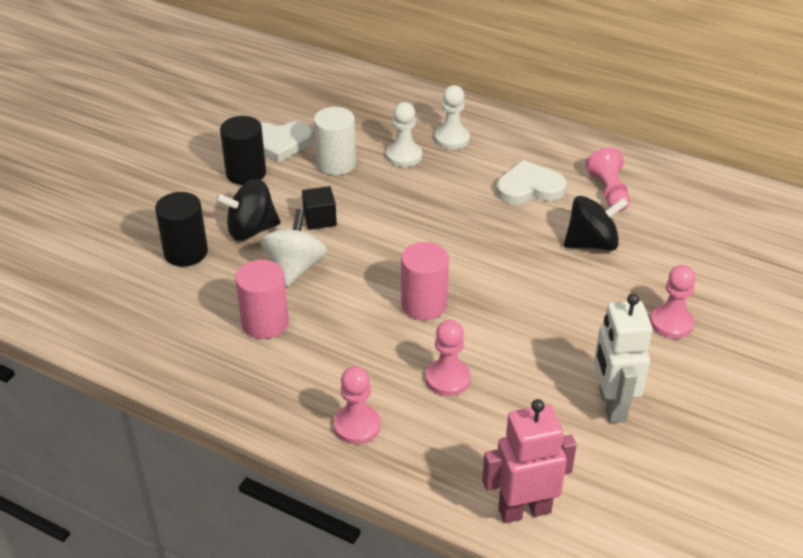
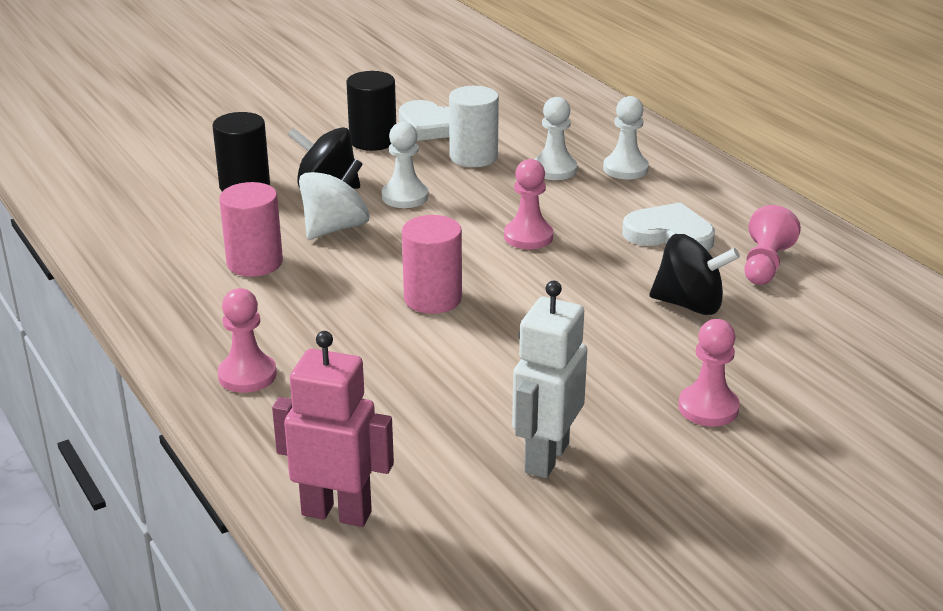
camera: 30 degrees right, 10 degrees down
(320, 219) = (405, 197): black cube -> white pawn
(447, 379) = (385, 369): pink pawn -> pink pawn (528, 237)

